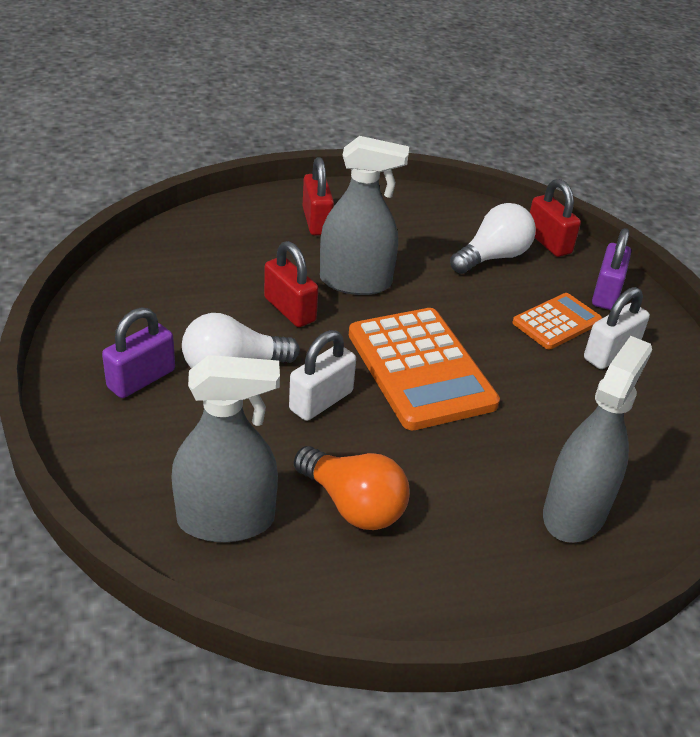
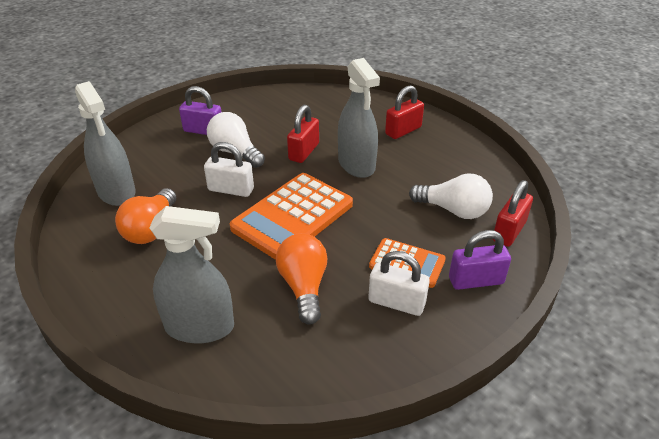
camera: 65 degrees right, 0 degrees up
(552, 406) = (304, 287): none -> orange light bulb

